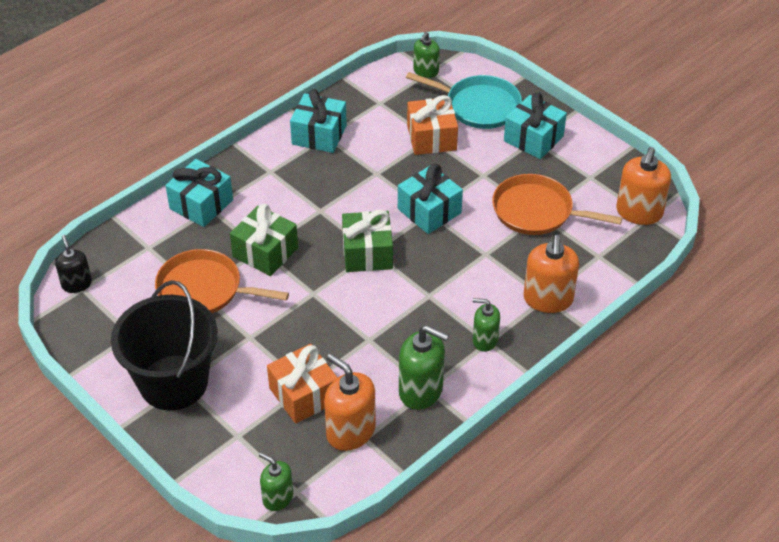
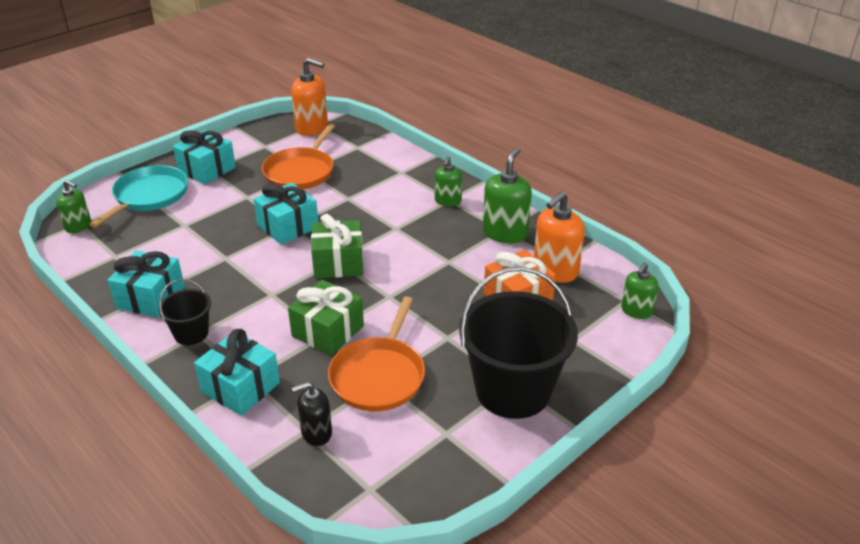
camera: 90 degrees left, 10 degrees down
(77, 284) = (361, 496): black soap dispenser -> black soap dispenser (316, 433)
(269, 166) = (191, 333): none -> black bucket
(431, 138) = (184, 224): orange gift -> none
(548, 299) = (403, 171): orange soap dispenser -> none

